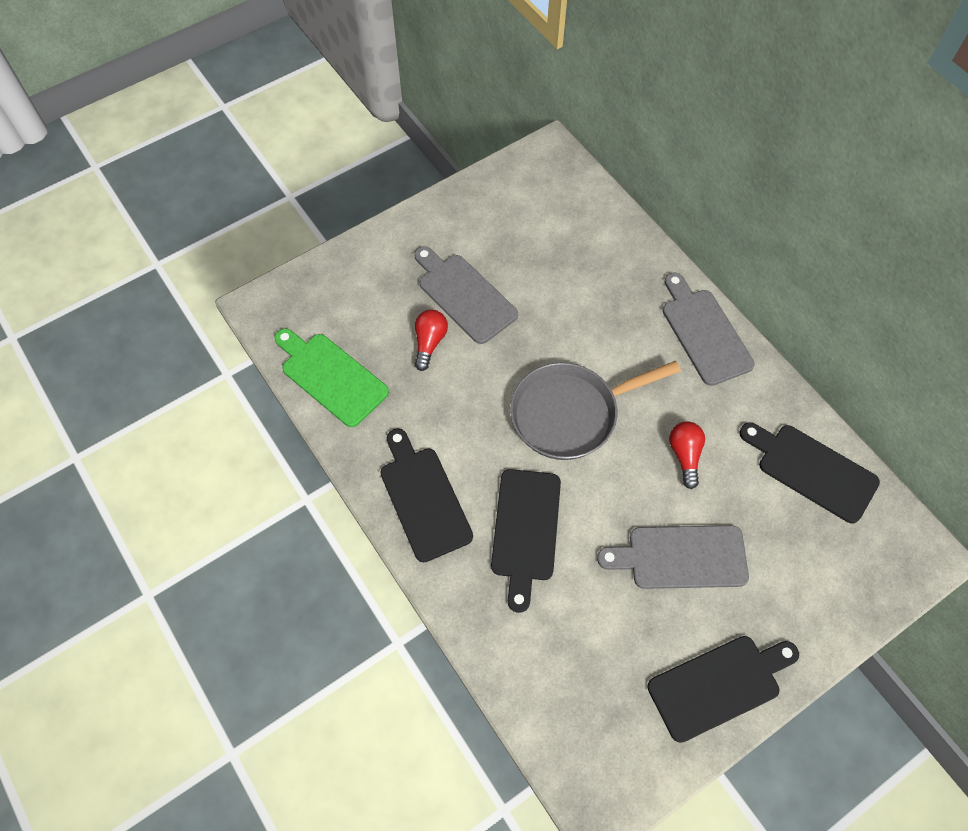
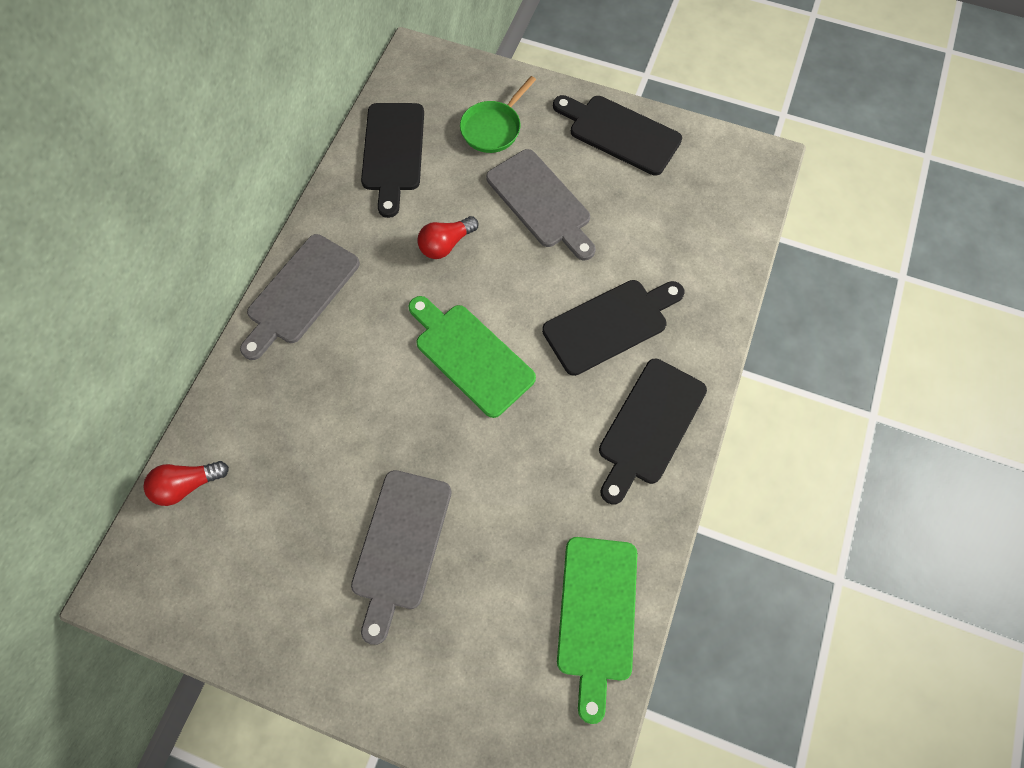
camera: 125 degrees left, 5 degrees up
(429, 343) = (484, 540): red light bulb -> red light bulb (188, 485)
(570, 414) = (470, 356): grey pan -> green cutting board
(792, 570) = (493, 128): none -> green pan

